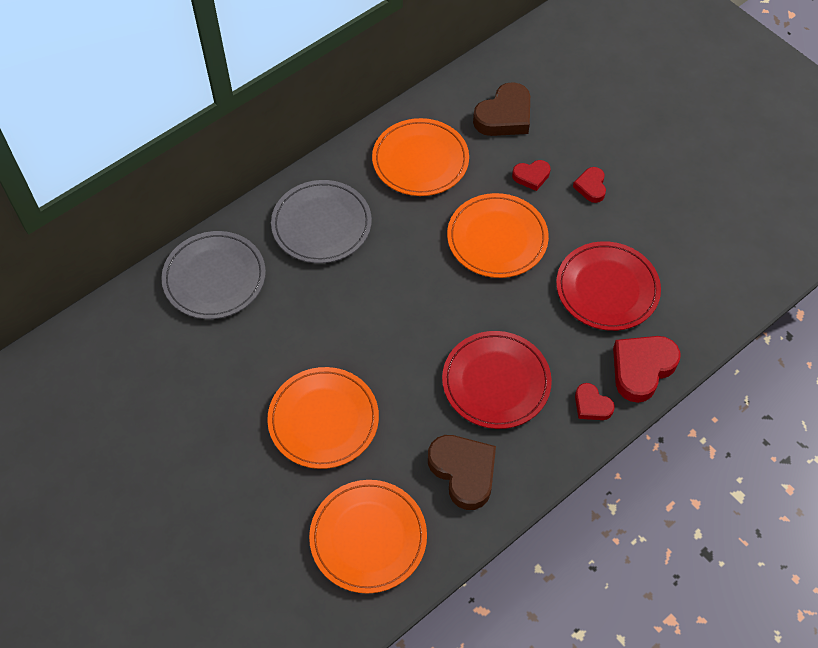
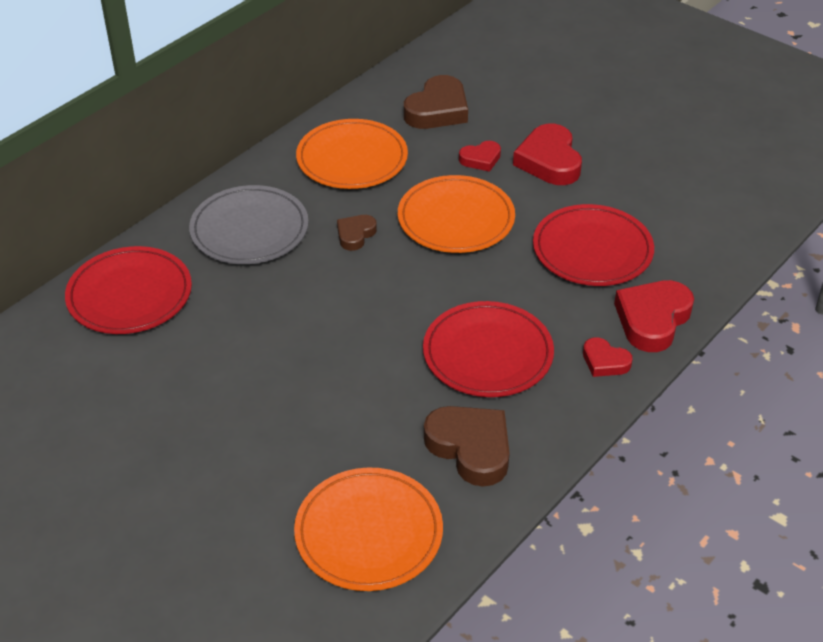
camera: 10 degrees left, 15 degrees down
(214, 278) = (130, 295): grey plate -> red plate
(323, 420) = (288, 418): orange plate -> none
(409, 243) = (355, 235): none -> brown heart
(591, 187) = (549, 161): red heart -> red heart, size x1.79

